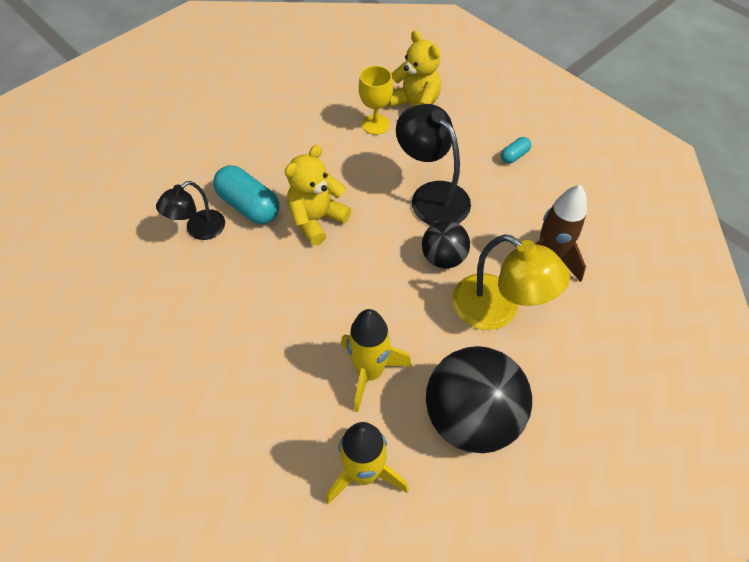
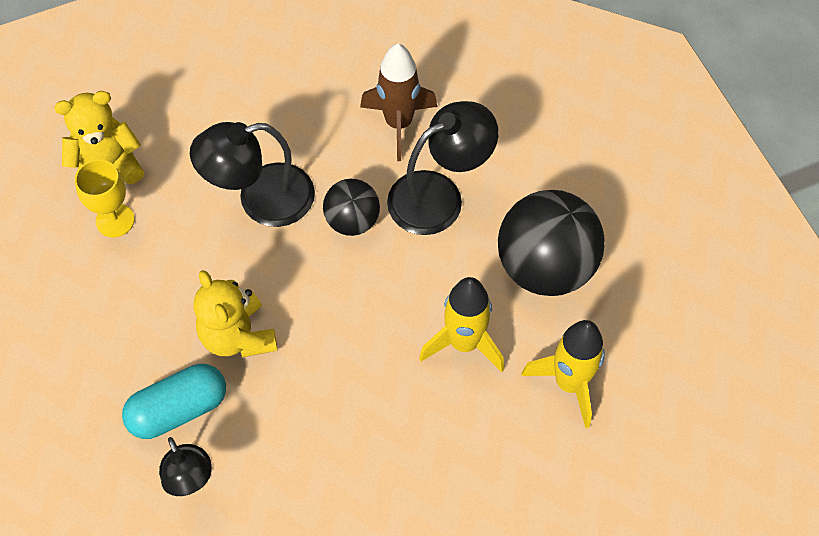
camera: 70 degrees left, 5 degrees up
(497, 310) = (439, 195): yellow lamp -> black lamp
(514, 156) = (243, 92): turquoise capsule -> none

